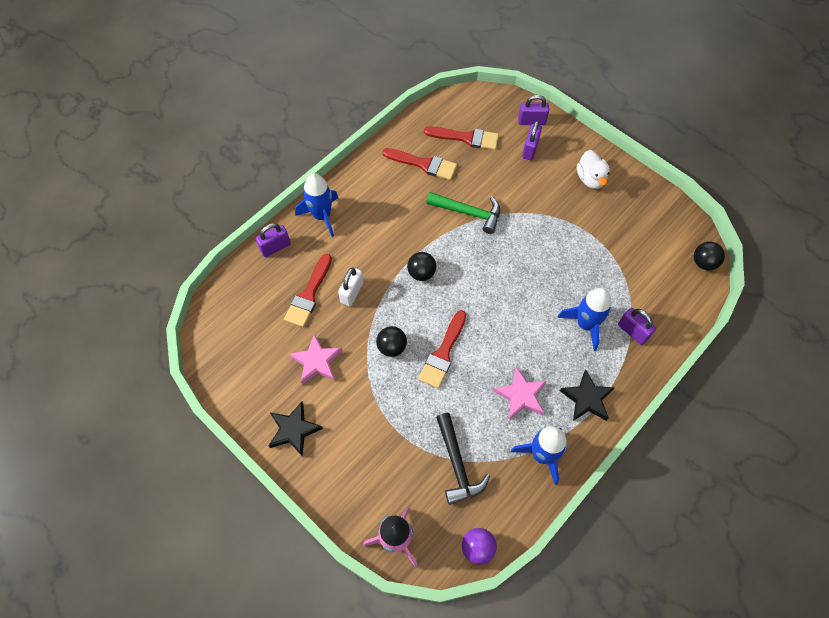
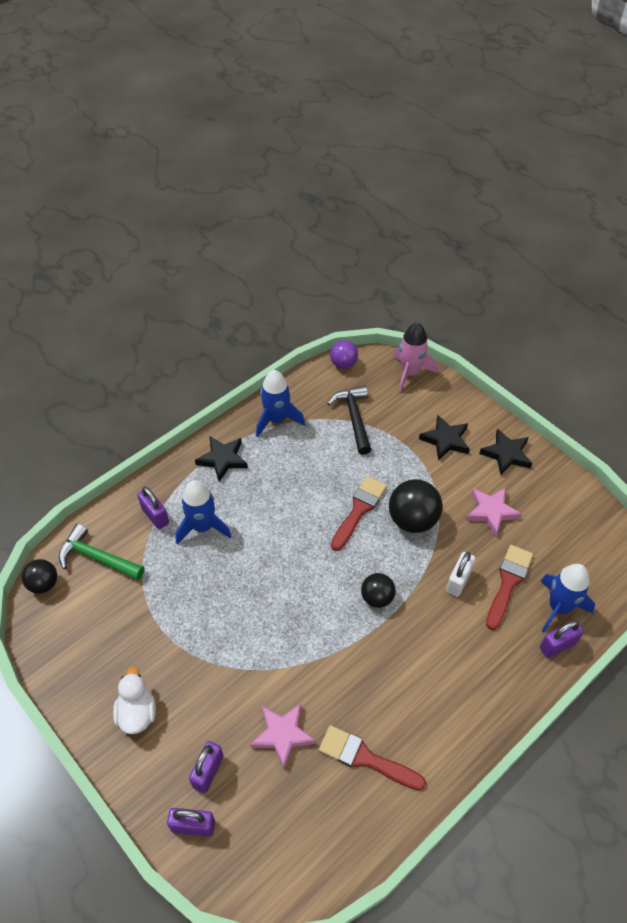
camera: 175 degrees left, 10 degrees down
(322, 216) = (504, 685): blue rocket -> blue rocket (558, 607)
(357, 443) = (445, 440): none -> black star
(392, 347) = (412, 520): black ball -> black ball, size x1.64
(466, 138) = (299, 802): red brush -> none
(468, 213) = (311, 674): green hammer -> green hammer (97, 558)
(521, 395) = (286, 467): pink star -> pink star (282, 735)

